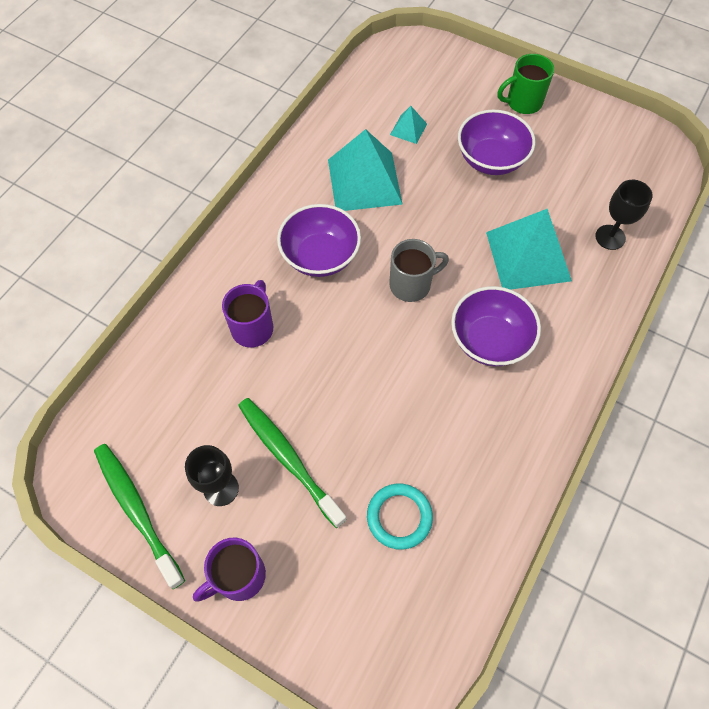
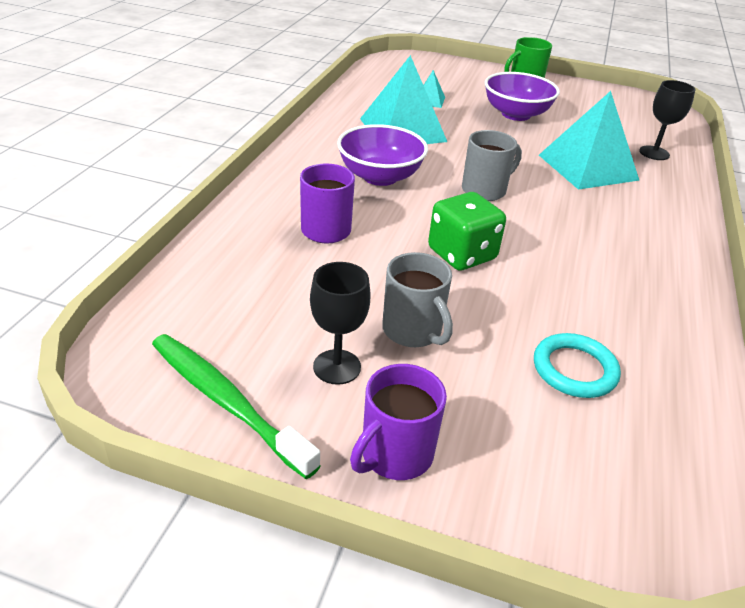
camera: 15 degrees left, 25 degrees down
(288, 459) = (413, 331): green toothbrush -> grey mug
(358, 372) = (462, 254): none -> green dice
(490, 340) = (587, 222): purple bowl -> none

